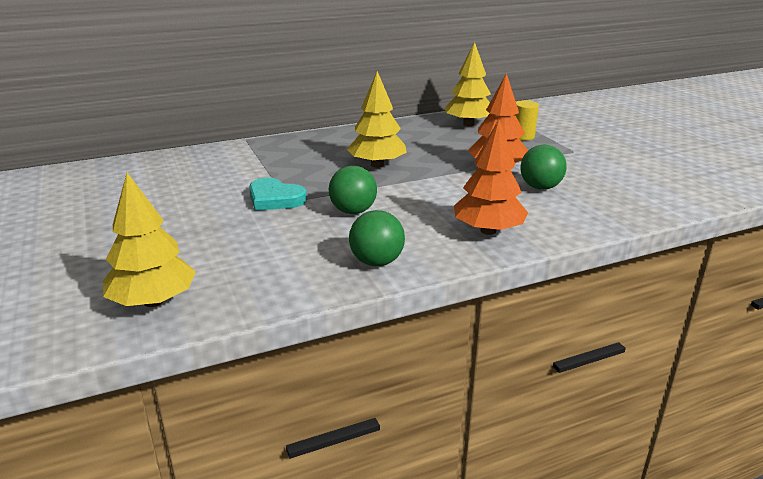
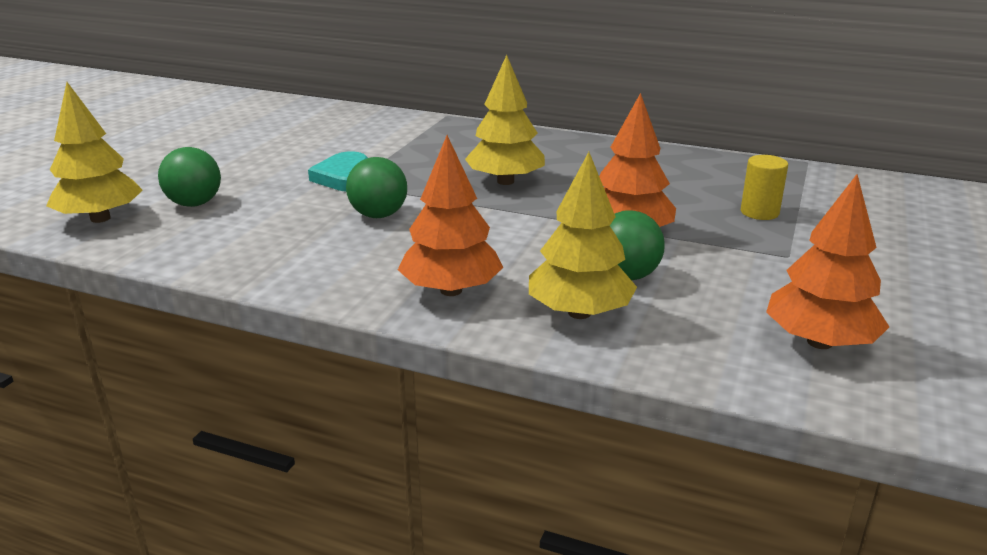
camera: 45 degrees right, 0 degrees up
(376, 262) = (290, 267): green ball -> green ball (194, 203)
(468, 124) = (721, 174): yellow tree -> yellow tree (579, 313)
(659, 181) = (819, 342): none -> orange tree

